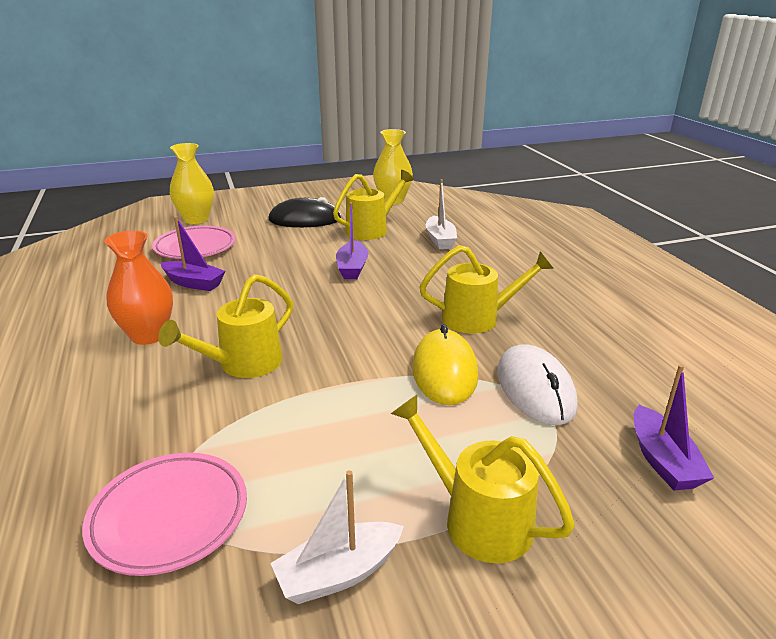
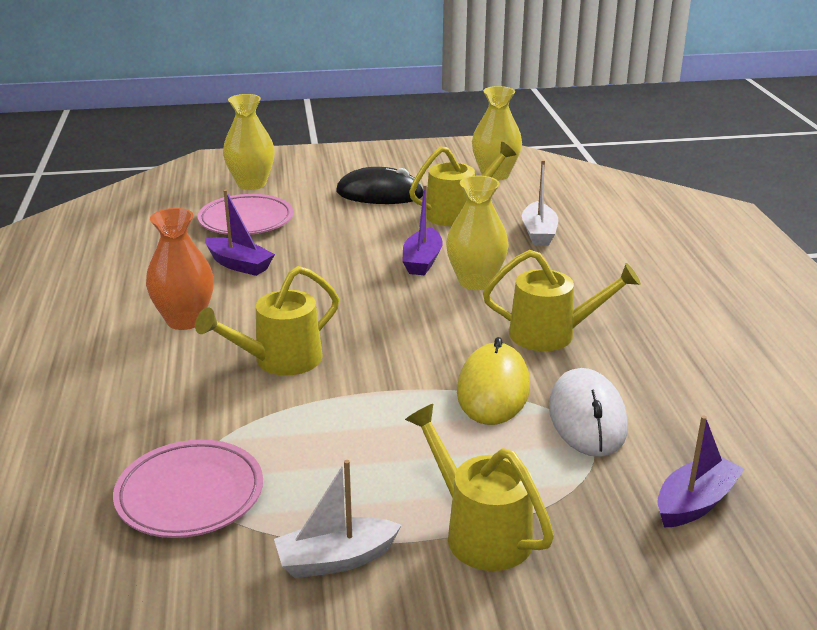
camera: 10 degrees right, 0 degrees up
(401, 281) = (475, 282): none -> yellow vase
(662, 460) = (695, 503): purple boat -> purple boat turned 135 degrees counterclockwise

